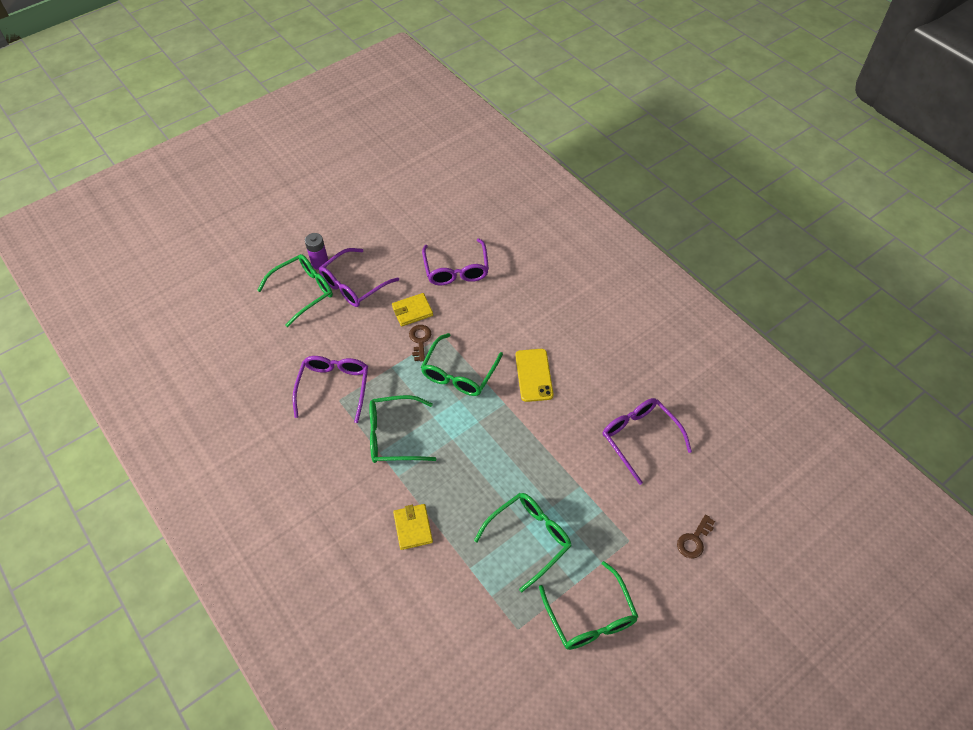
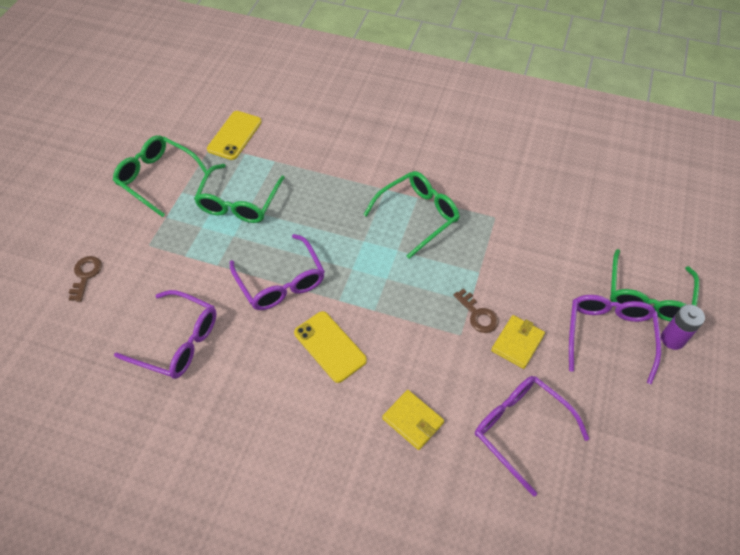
camera: 145 degrees right, 0 degrees up
(334, 387) = (510, 224): purple glasses -> purple glasses (281, 282)
(413, 527) = (340, 162): yellow wallet -> yellow wallet (413, 421)
(459, 373) = (408, 303): green glasses -> none
(488, 627) = (234, 135): none -> yellow phone

